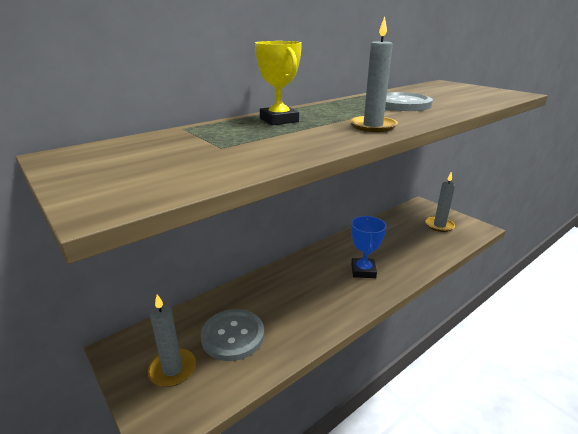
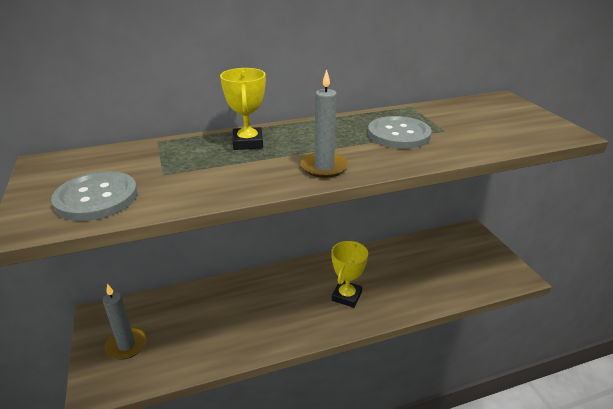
camera: 20 degrees right, 5 degrees up
(233, 336) = (188, 329): grey button -> grey button (96, 198)
(363, 271) = (346, 296): blue trophy -> yellow trophy
(439, 225) = (471, 262): grey candle -> none

